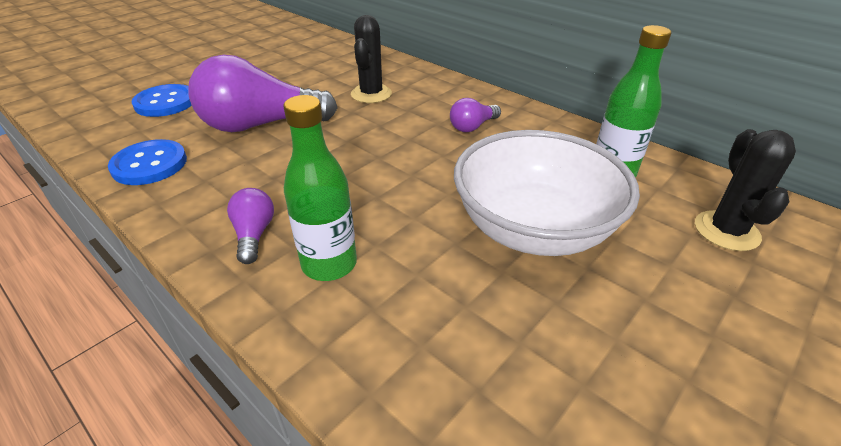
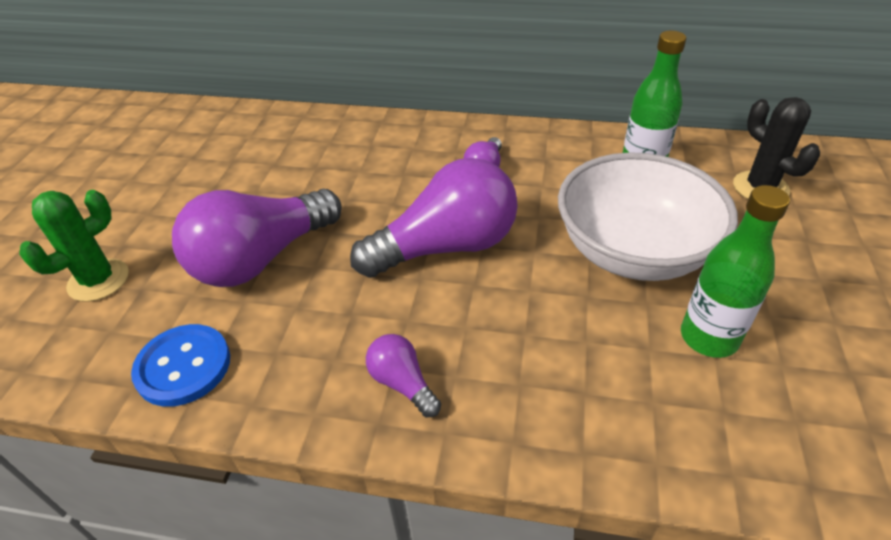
camera: 30 degrees left, 5 degrees up
(165, 102) = (98, 280): blue button -> green cactus
(329, 264) = (505, 373): green bottle -> green bottle (709, 337)
(371, 94) = (344, 170): black cactus -> none
(384, 165) = (446, 247): none -> purple light bulb

